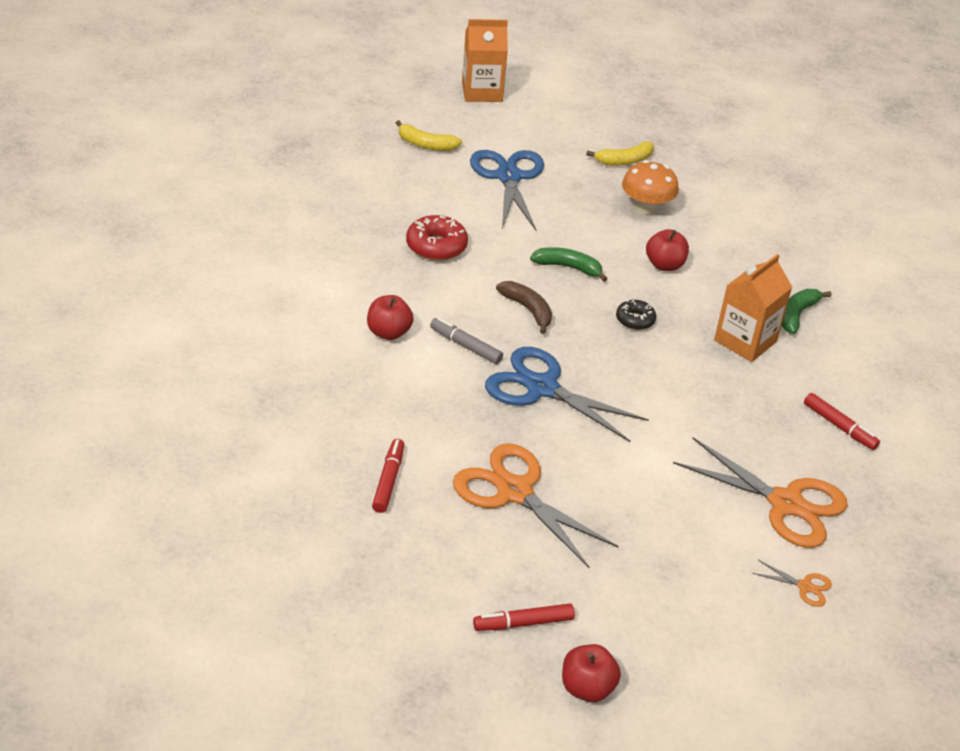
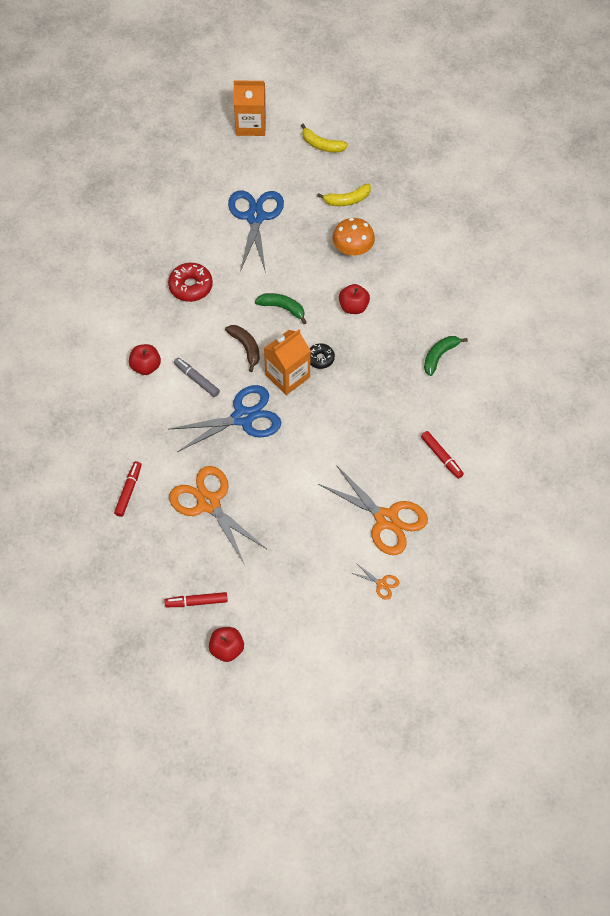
camera: 10 degrees right, 20 degrees up
(426, 144) = (198, 183): yellow banana -> yellow banana (322, 145)
(542, 388) = (243, 417): blue scissors -> blue scissors turned 120 degrees clockwise
(745, 341) = (395, 379): orange carton -> orange carton (287, 376)

